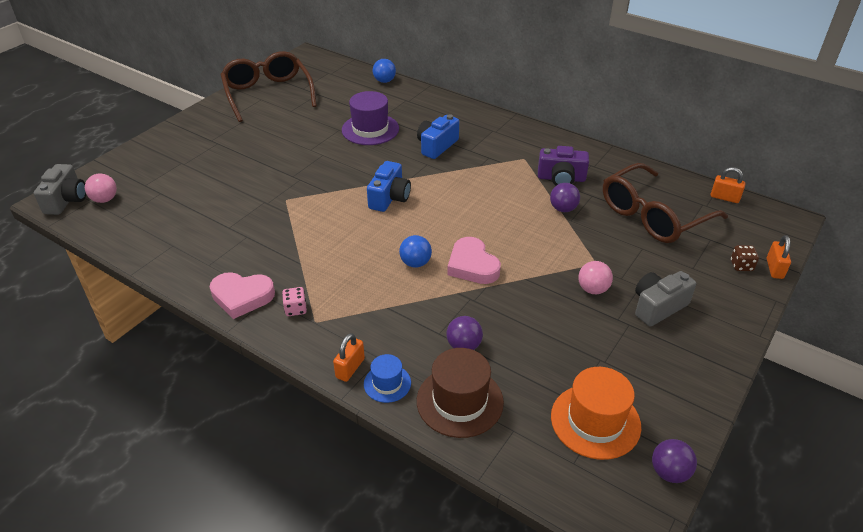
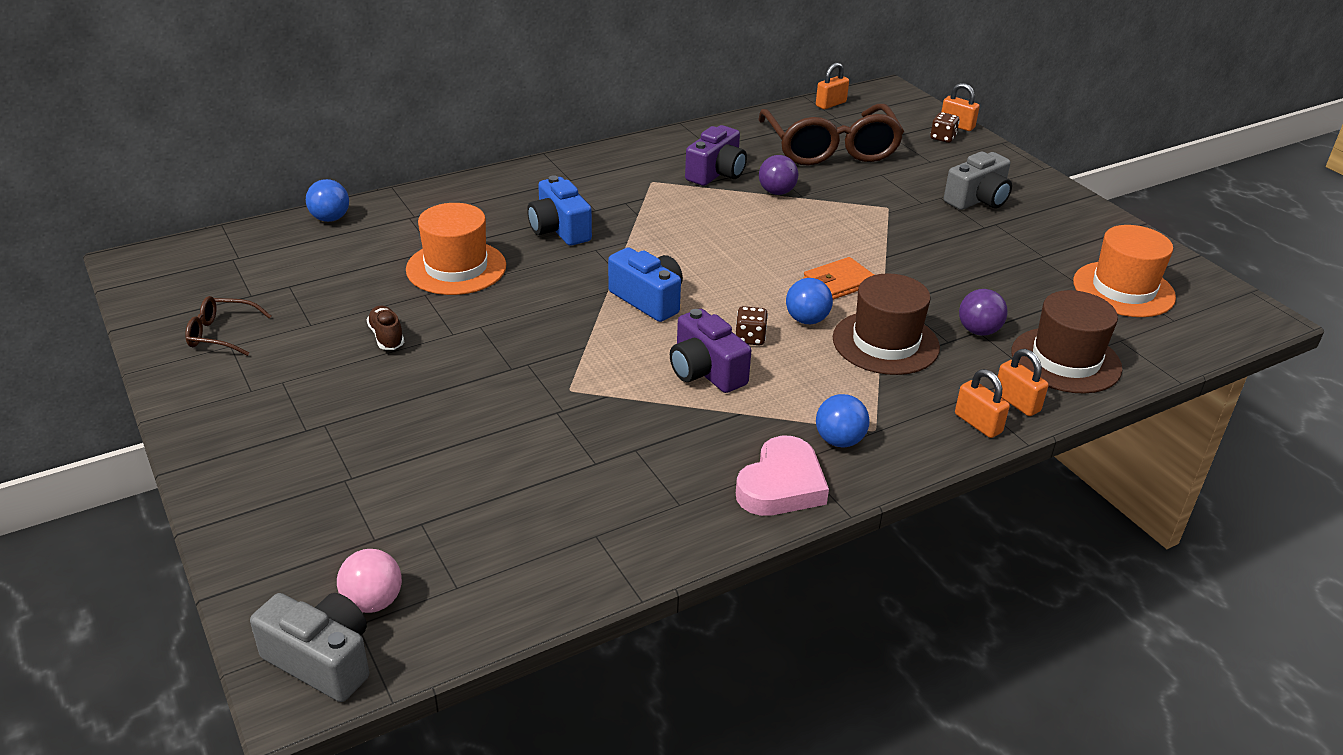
camera: 65 degrees left, 5 degrees down
(268, 94) = (221, 334): brown glasses -> brown glasses, size x0.44
(294, 133) = (387, 337): none -> brown shoe
(295, 309) = (839, 441): pink dice -> blue ball
(332, 239) = (705, 371): none -> purple camera
(370, 129) = (456, 268): purple hat -> orange hat
(378, 246) = (750, 338): none -> brown dice
(387, 383) = (1017, 402): blue hat -> orange padlock
(415, 304) = (885, 343): none -> brown hat
(472, 265) = (839, 282): pink heart -> orange wallet
(593, 289) = (930, 224): pink ball -> none
(658, 307) = (978, 200): grey camera -> grey camera turned 120 degrees counterclockwise
(669, 472) = (1198, 275): purple ball -> none

